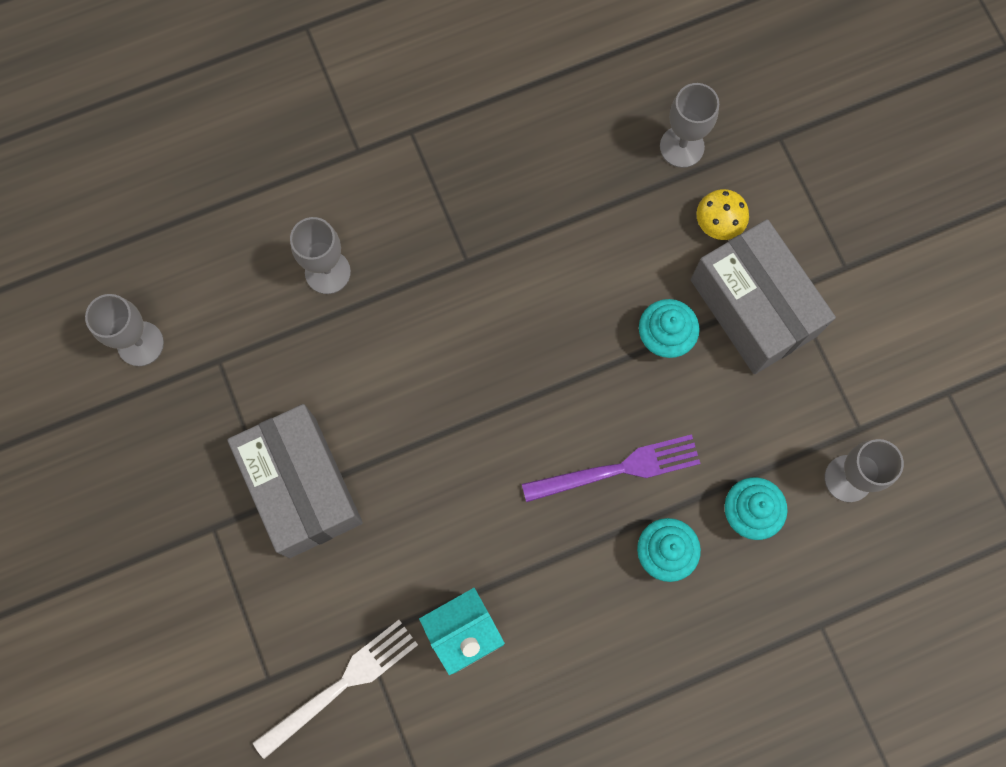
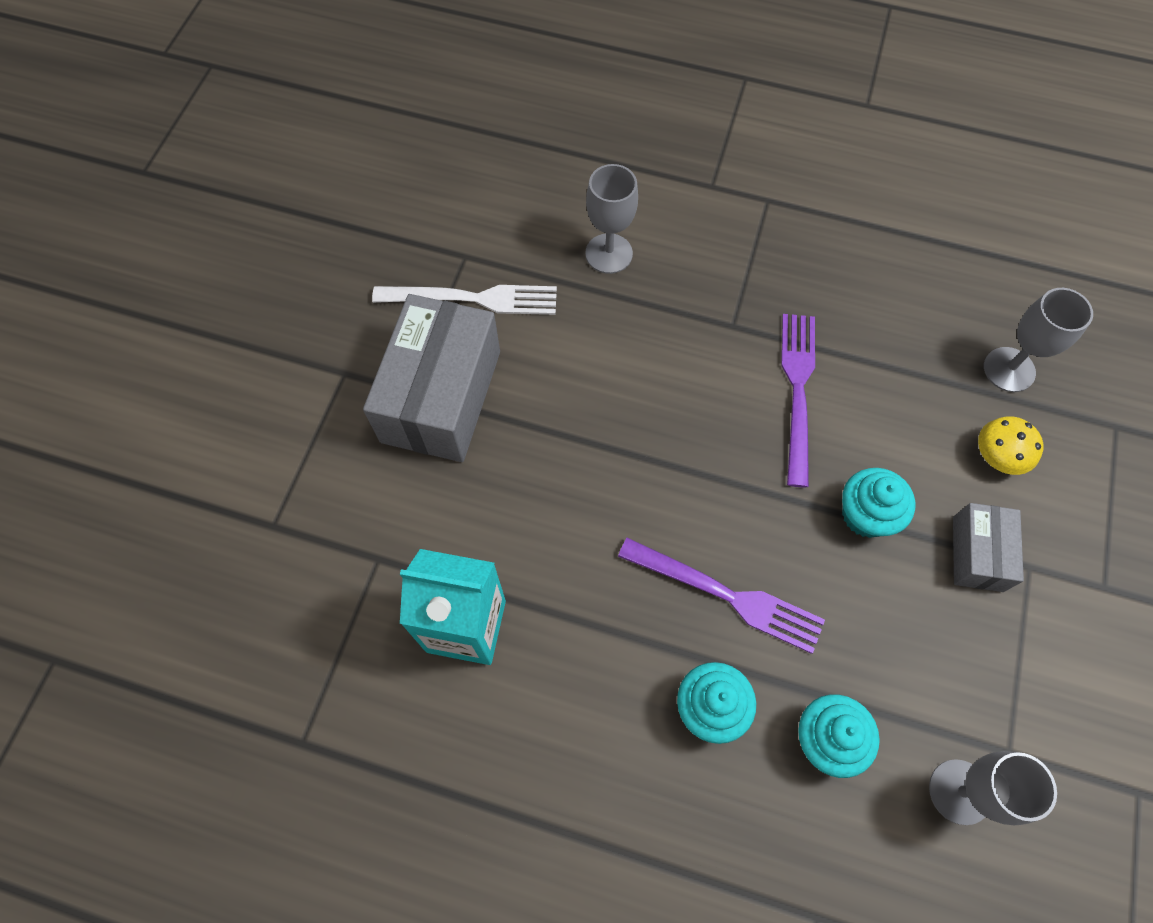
camera: 40 degrees right, 10 degrees down
(140, 343) = (419, 203): grey goblet -> none
(342, 685) = (325, 580): white fork -> white fork (473, 299)
(551, 277) = (797, 390): none -> purple fork
(753, 307) = (977, 553): grey box -> grey box, size x0.52

